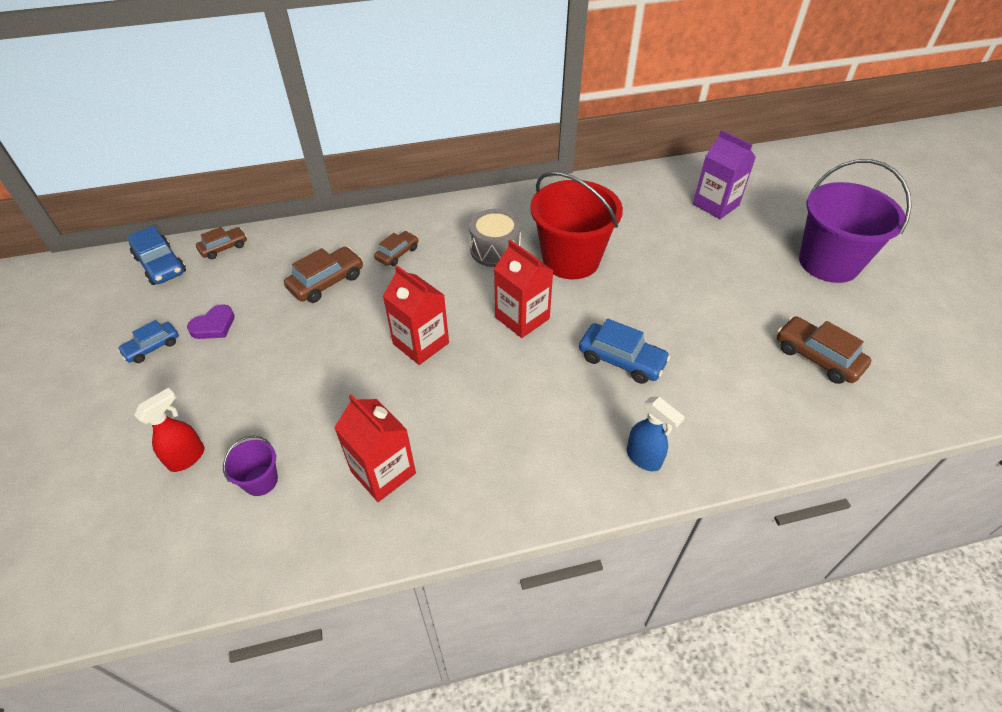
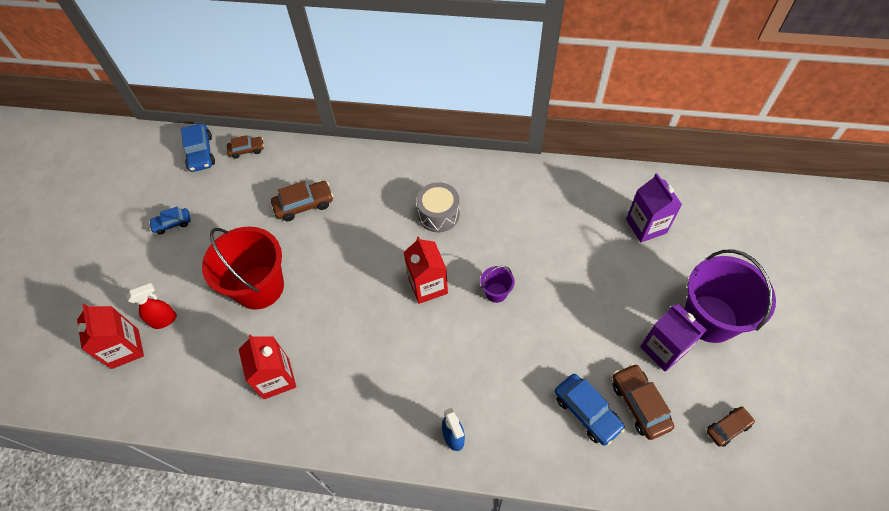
camera: 25 degrees right, 10 degrees up
(214, 325) = (216, 218): purple heart -> none
(260, 481) = (200, 354): purple bucket -> purple bucket (496, 292)
(397, 253) = (364, 194): brown car -> brown car (728, 428)
(421, 343) = (345, 283): red carton -> red carton (125, 348)
(571, 259) = (493, 243): red bucket -> red bucket (259, 287)
(621, 360) = (482, 349): blue car -> blue car (587, 412)
(805, 301) = (663, 349): none -> purple carton

